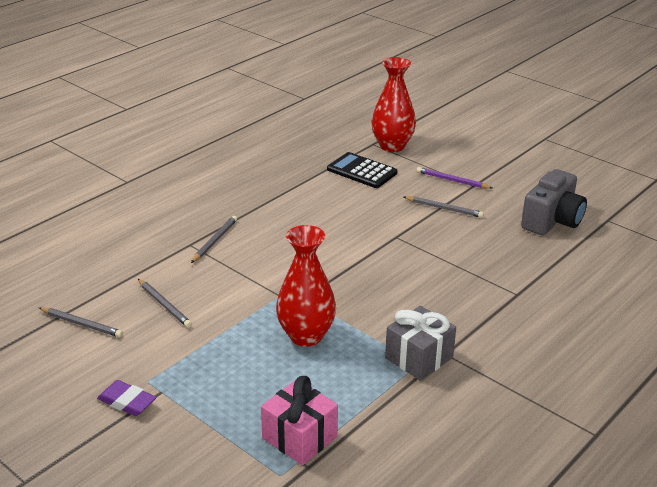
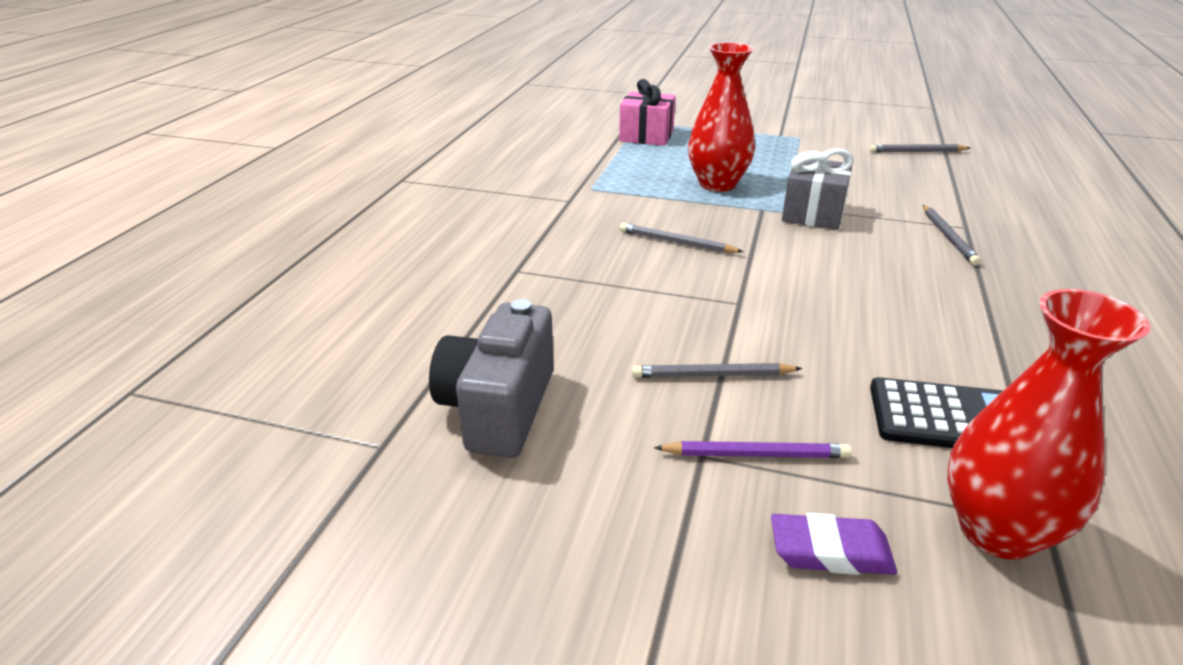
camera: 155 degrees right, 0 degrees up
(127, 402) = (794, 127): purple eraser -> purple eraser (830, 551)
(164, 305) = (880, 176): grey pencil -> grey pencil (676, 242)
(419, 358) = (593, 192): grey gift -> grey gift (813, 214)

